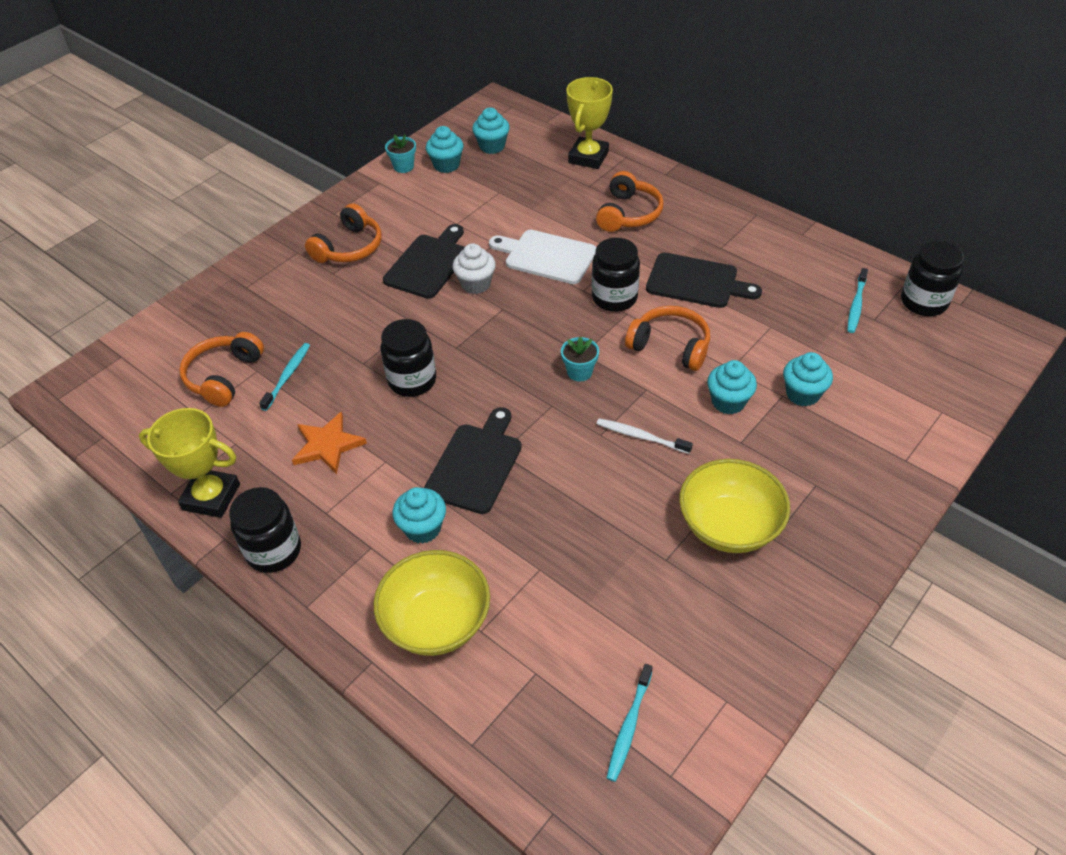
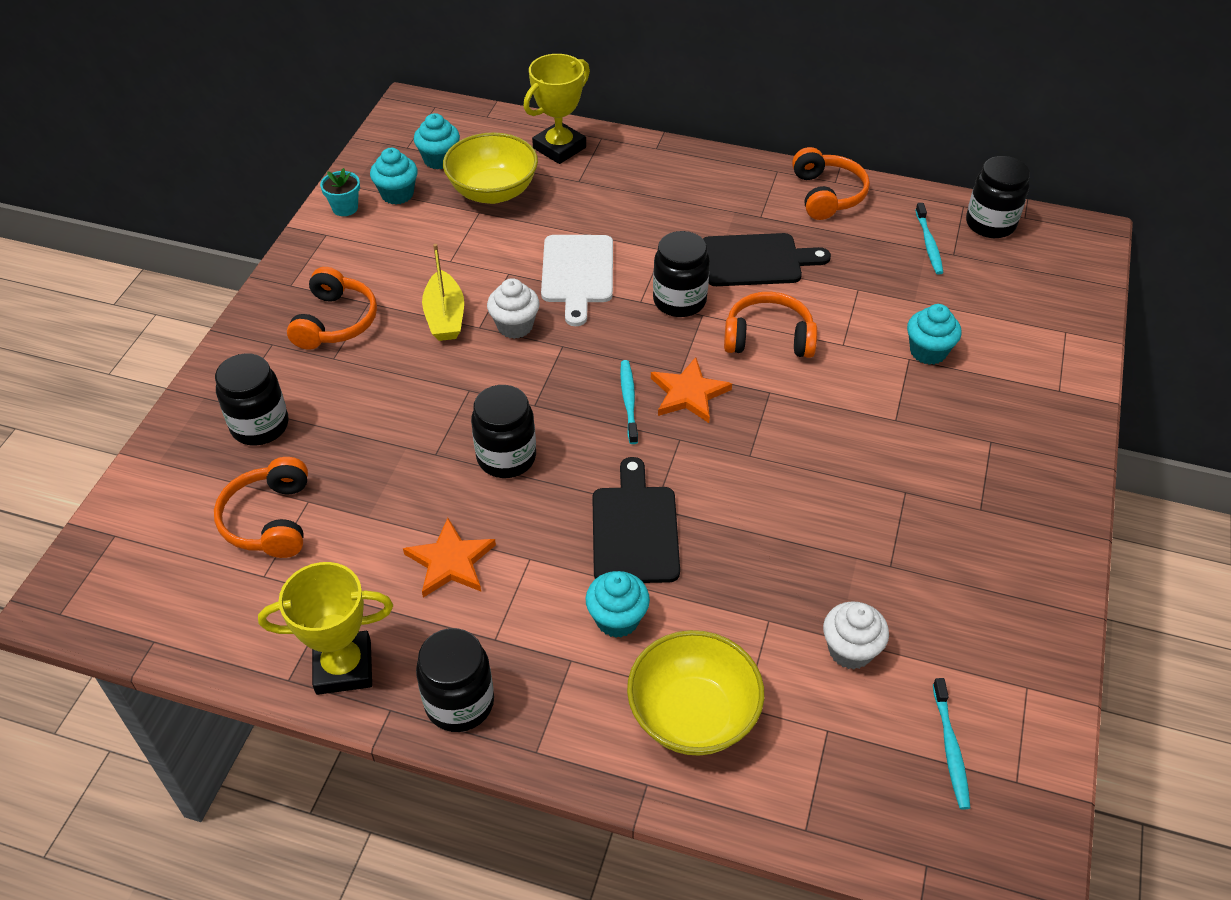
camera: 25 degrees left, 0 degrees up
(256, 308) = (260, 426): none -> black jar
(288, 376) = (351, 495): turquoise toothbrush -> turquoise toothbrush (629, 401)
(428, 264) = (445, 317): black cutting board -> yellow boat
(546, 256) = (577, 273): white cutting board -> white cutting board turned 90 degrees counterclockwise
(579, 372) = (689, 393): turquoise flower pot -> orange star
(588, 157) = (559, 148): yellow trophy -> yellow trophy turned 45 degrees clockwise
(591, 616) = (850, 650): none -> white cupcake
(628, 214) = (641, 202): orange headphones -> orange headphones (827, 195)
(640, 436) = (792, 444): white toothbrush -> none
(728, 402) = (860, 381): turquoise cupcake -> none
(729, 526) = (932, 511): yellow bowl -> yellow bowl (493, 191)

